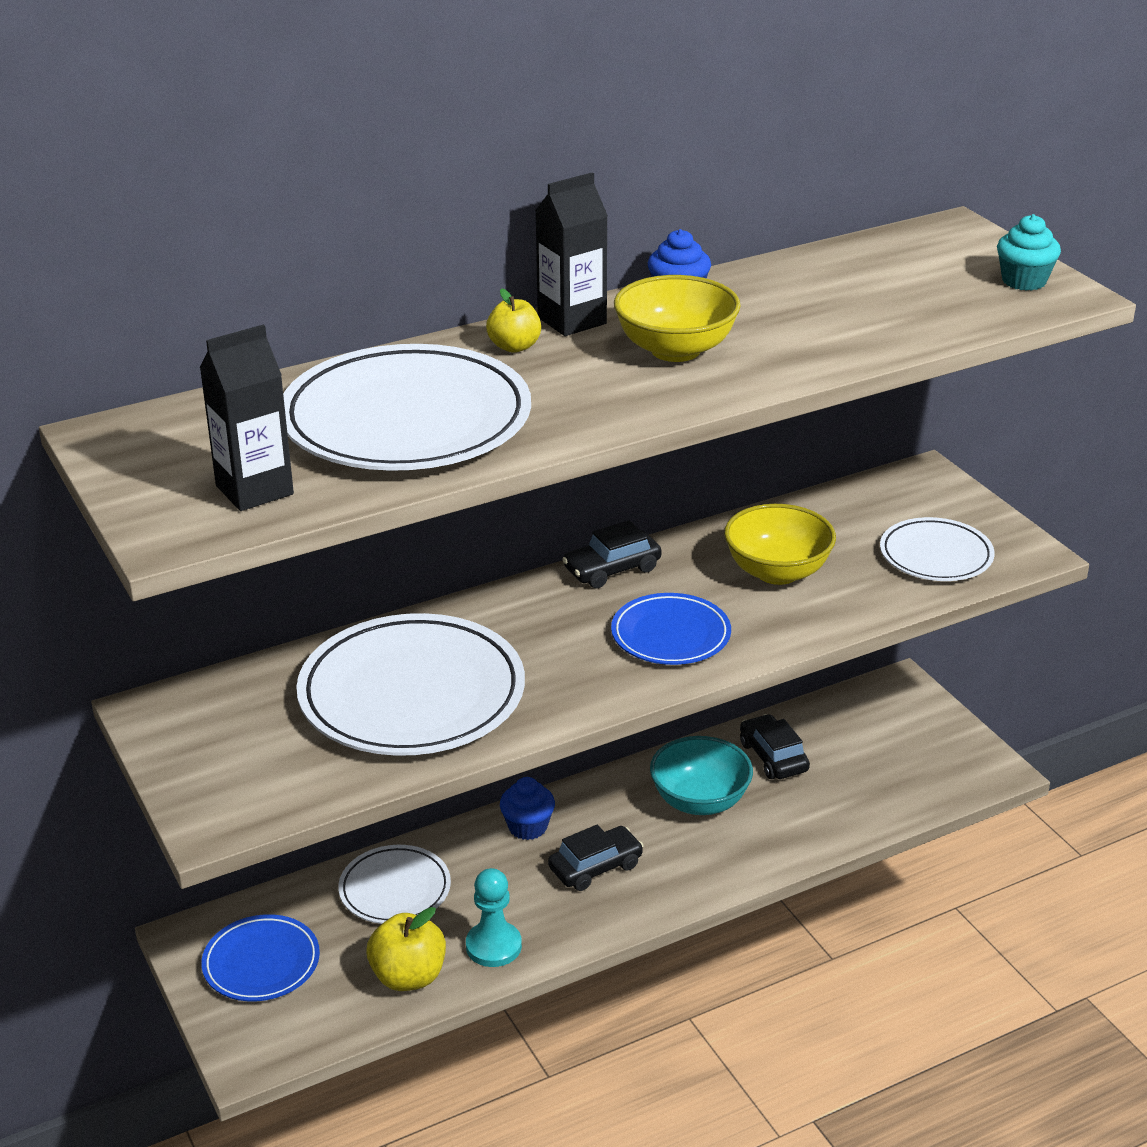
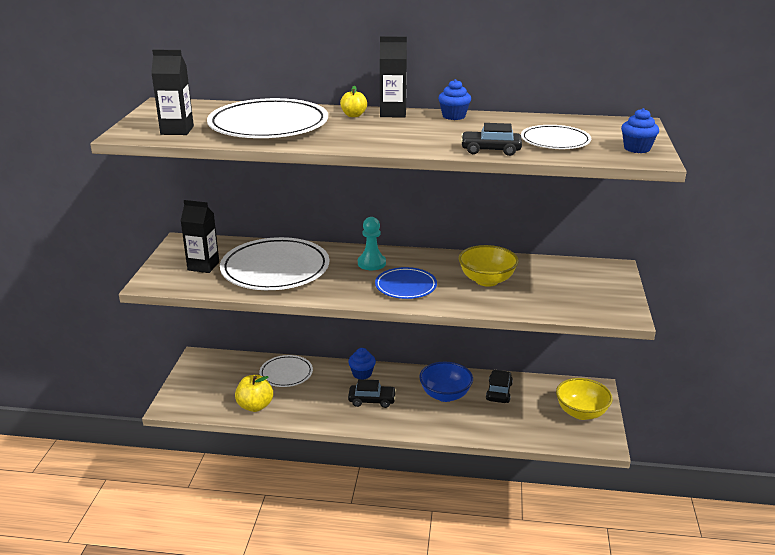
camera: 35 degrees right, 5 degrees down
(261, 963) = (211, 377): blue plate -> none
(268, 744) = (203, 266): none -> black carton
(493, 946) = (298, 410): turquoise pawn -> turquoise pawn (371, 263)
(612, 569) = (415, 255): black car -> black car (490, 150)
(675, 350) = (417, 132): yellow bowl -> yellow bowl (581, 412)
(700, 801) = (445, 395): turquoise bowl -> blue bowl
(936, 555) = (574, 300): white plate -> white plate (555, 141)
(1024, 281) = (637, 148): turquoise cupcake -> blue cupcake

